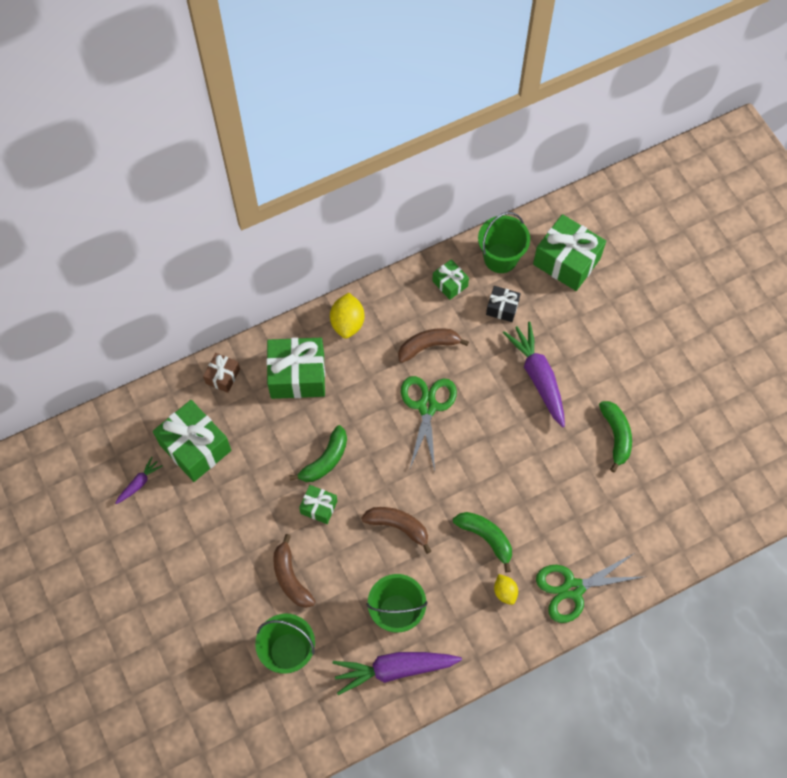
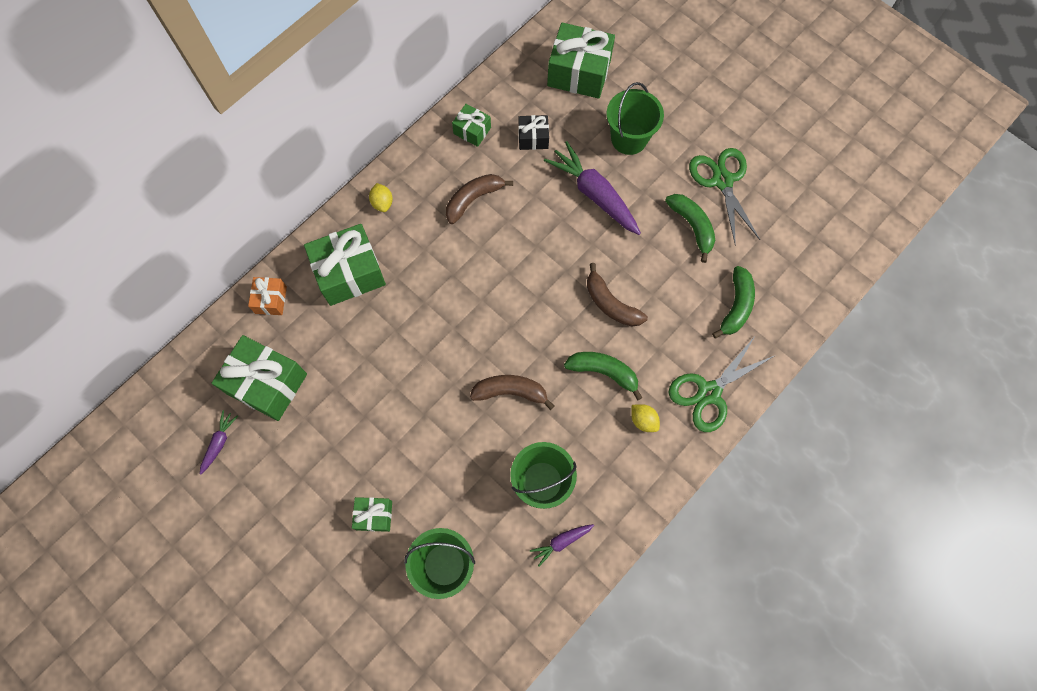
camera: 20 degrees left, 5 degrees up
(223, 376) = (271, 300): brown gift -> orange gift
(290, 578) = (418, 485): brown banana -> brown banana (610, 304)
(319, 507) = (421, 401): green gift -> green gift (374, 515)
(325, 460) = (410, 350): green banana -> green banana (736, 306)
(347, 323) = (382, 203): yellow lemon -> yellow lemon, size x0.62
(394, 669) = (561, 542): purple carrot -> purple carrot, size x0.49
(427, 406) = (495, 260): green scissors -> green scissors (722, 181)
(500, 258) = (513, 90): green bucket -> green bucket (629, 138)

